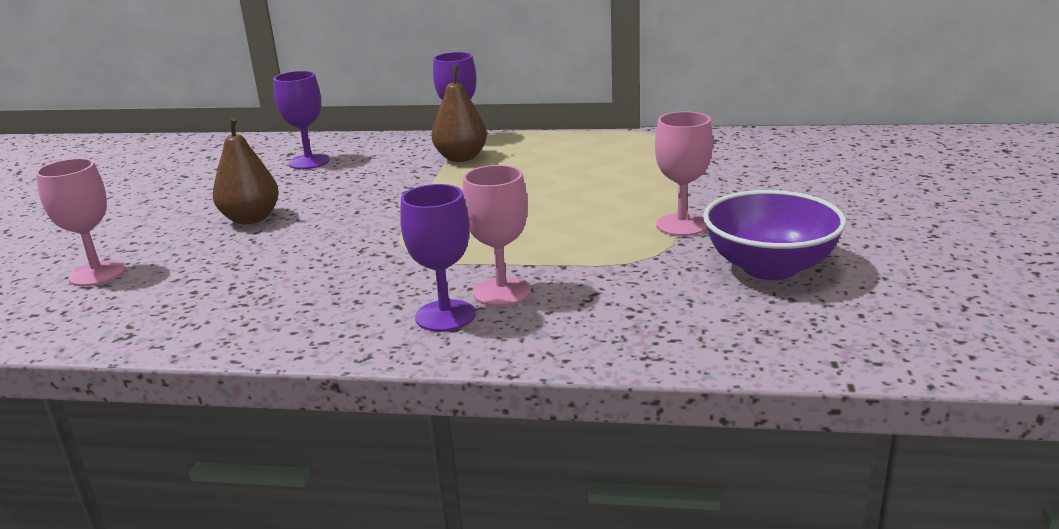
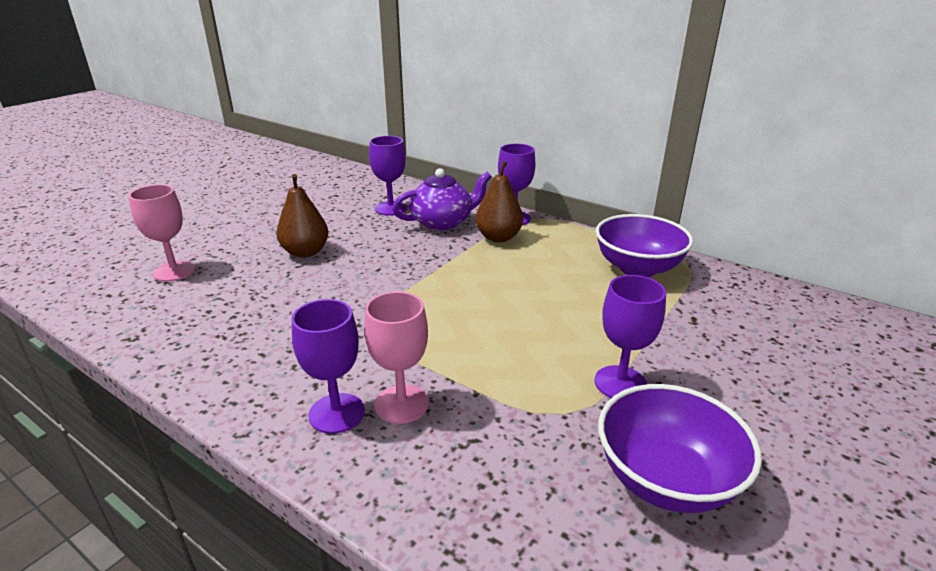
camera: 25 degrees right, 5 degrees up
(385, 159) = (443, 222): none -> purple teapot
(622, 149) = (637, 268): none -> purple bowl
(681, 225) = (620, 383): pink goblet -> purple goblet

